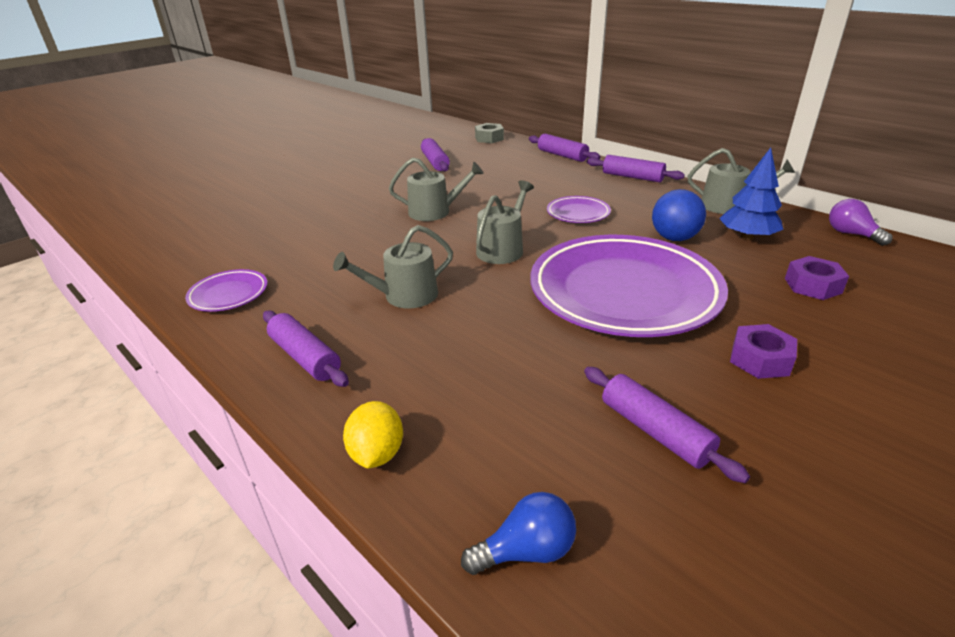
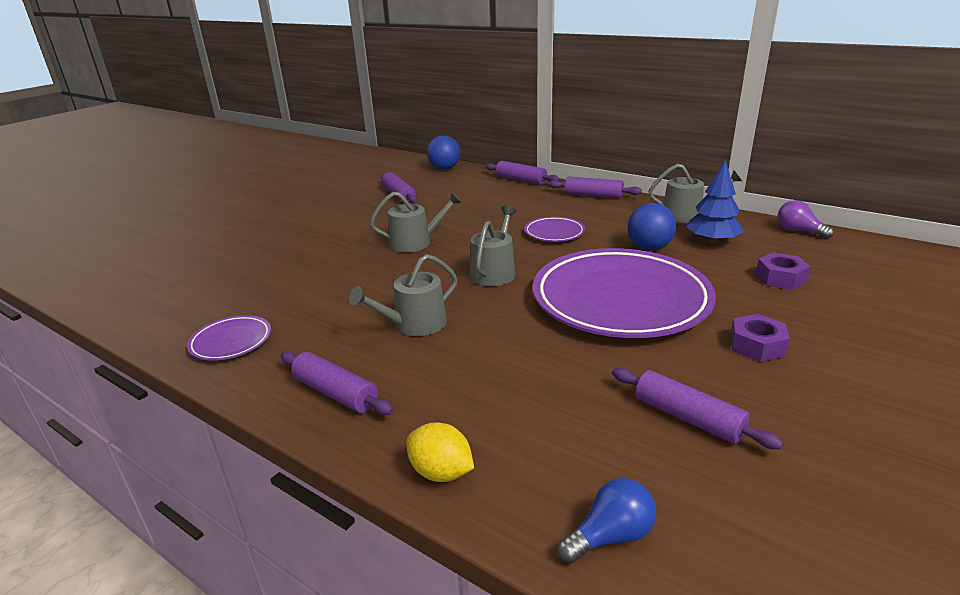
camera: 10 degrees left, 5 degrees down
(377, 454) = (441, 472): yellow lemon -> yellow lemon turned 45 degrees counterclockwise
(489, 138) = (444, 169): grey nut -> blue ball

